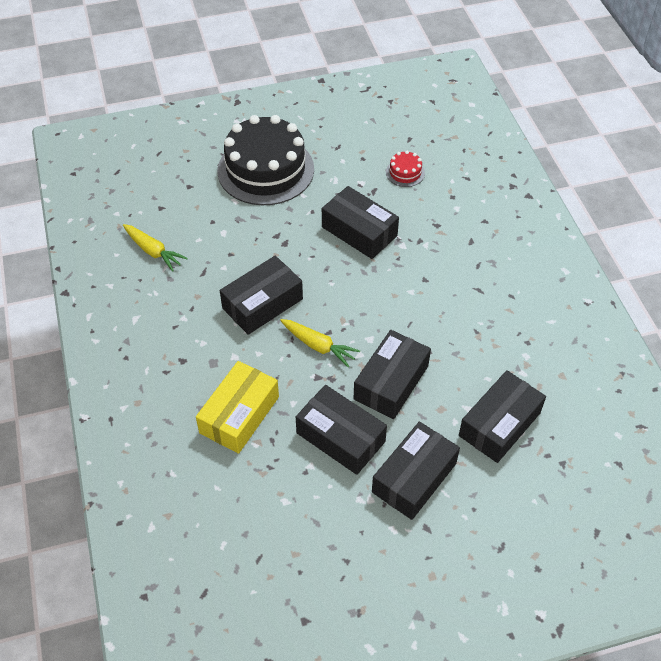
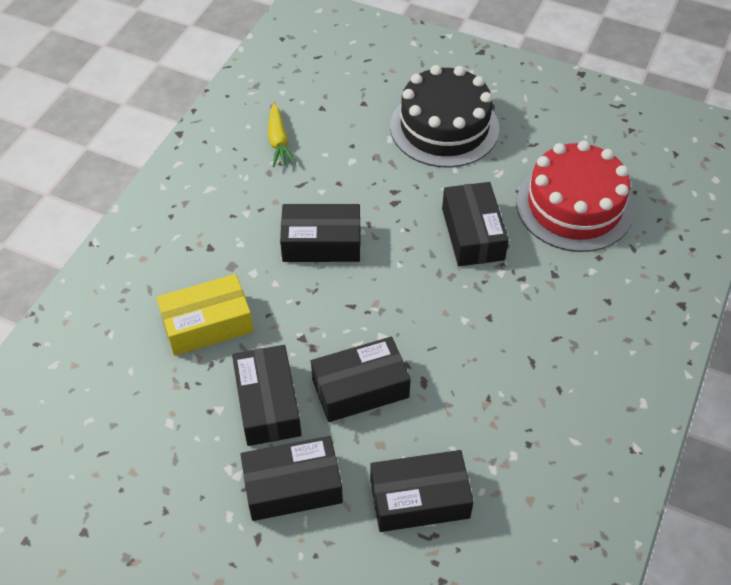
camera: 40 degrees right, 0 degrees up
(319, 346) = (331, 312): yellow carrot -> none
(405, 173) = (574, 206): red cake -> red cake, size x2.48

